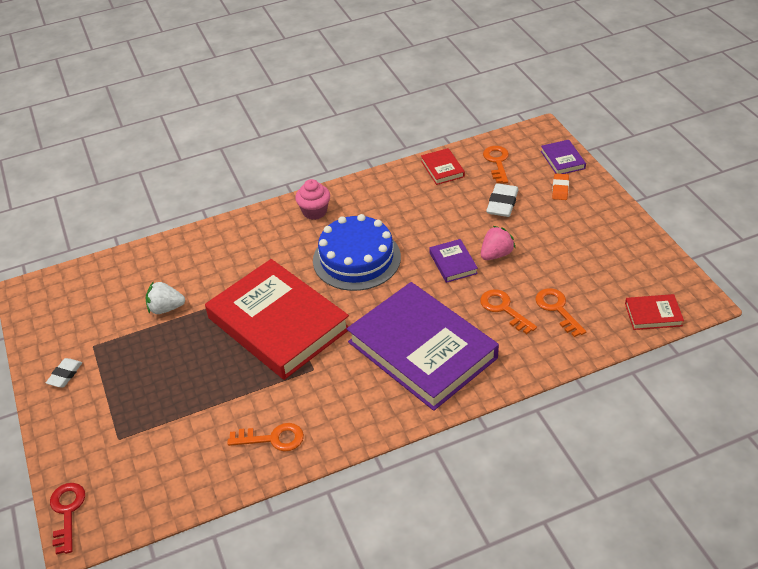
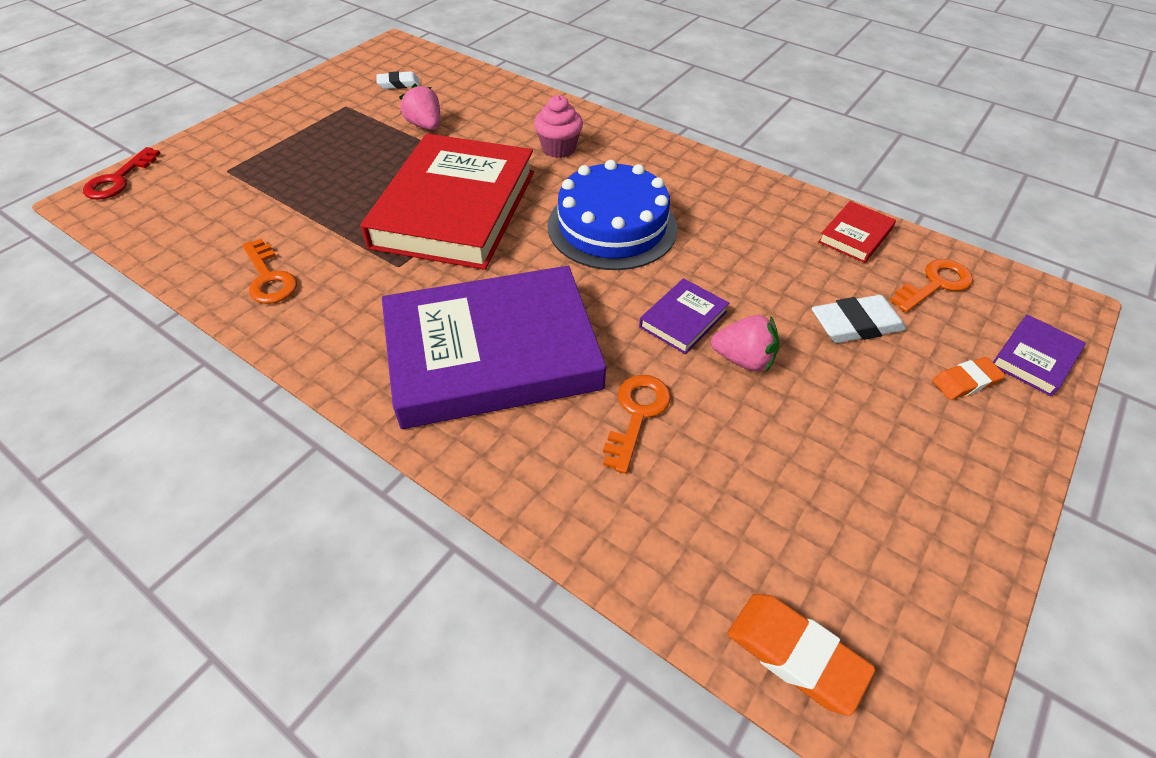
camera: 55 degrees right, 5 degrees up
(65, 375) = (298, 106): white eraser -> white eraser (398, 84)
(67, 512) = (118, 179): red key -> red key turned 150 degrees clockwise
(166, 308) = (425, 126): white strawberry -> pink strawberry
(314, 212) = (660, 162): pink cupcake -> pink cupcake (558, 148)
(422, 350) = (492, 353): purple book -> purple book turned 60 degrees clockwise
(557, 309) = (690, 486): orange key -> none
(653, 314) = (795, 654): red book -> orange eraser

